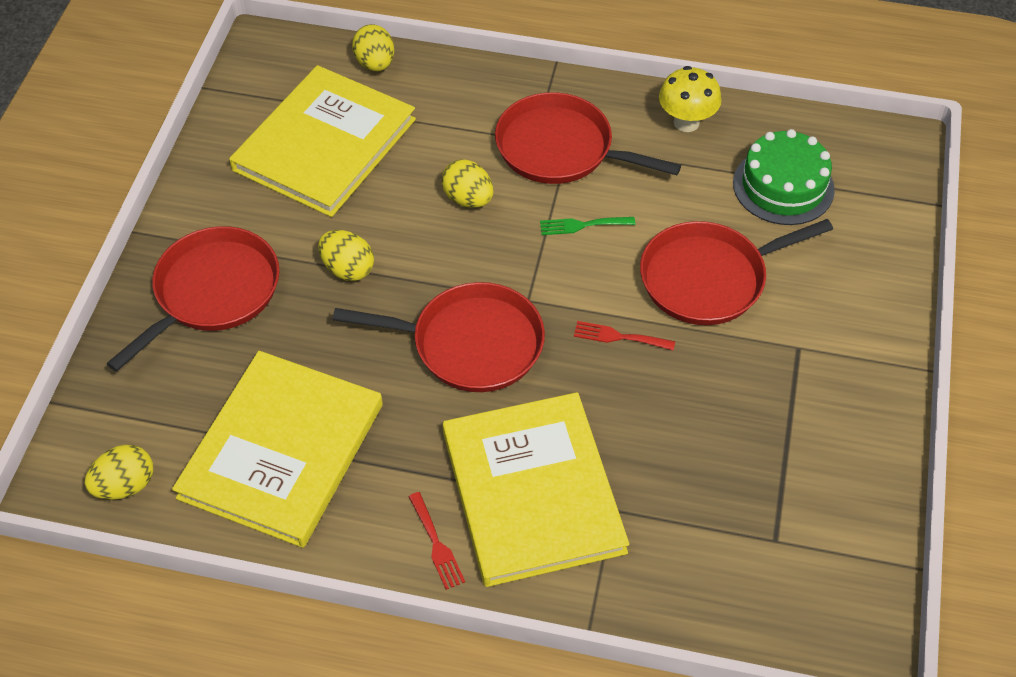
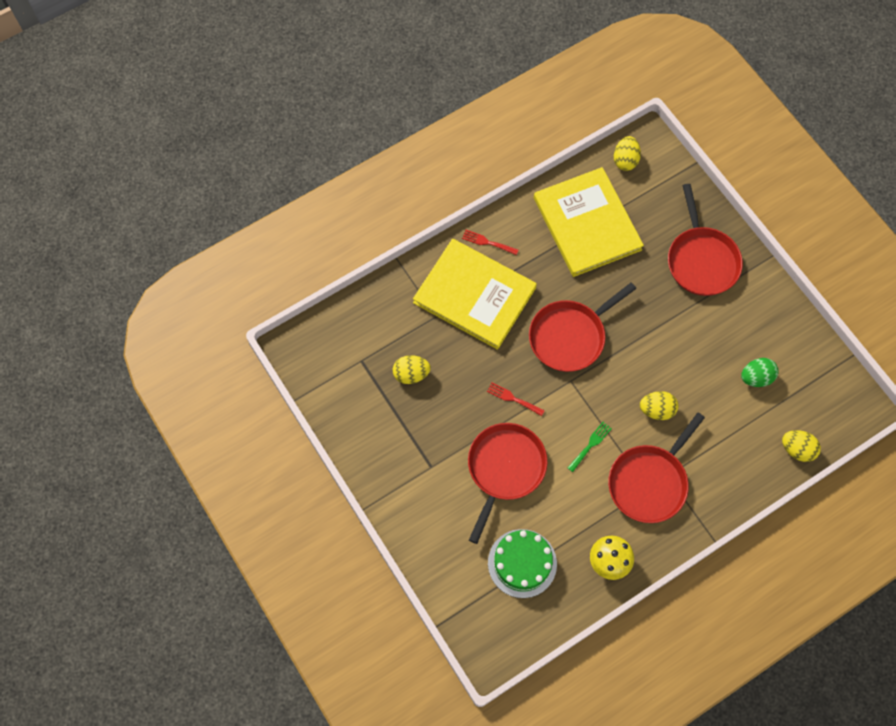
camera: 135 degrees right, 15 degrees up
(325, 144) = (756, 377): yellow book -> green egg
(348, 269) = (662, 323): yellow egg -> yellow egg (411, 374)
(560, 149) = (649, 482): red pan -> red pan turned 150 degrees clockwise
(619, 337) = (513, 398): red fork -> red fork turned 120 degrees counterclockwise

